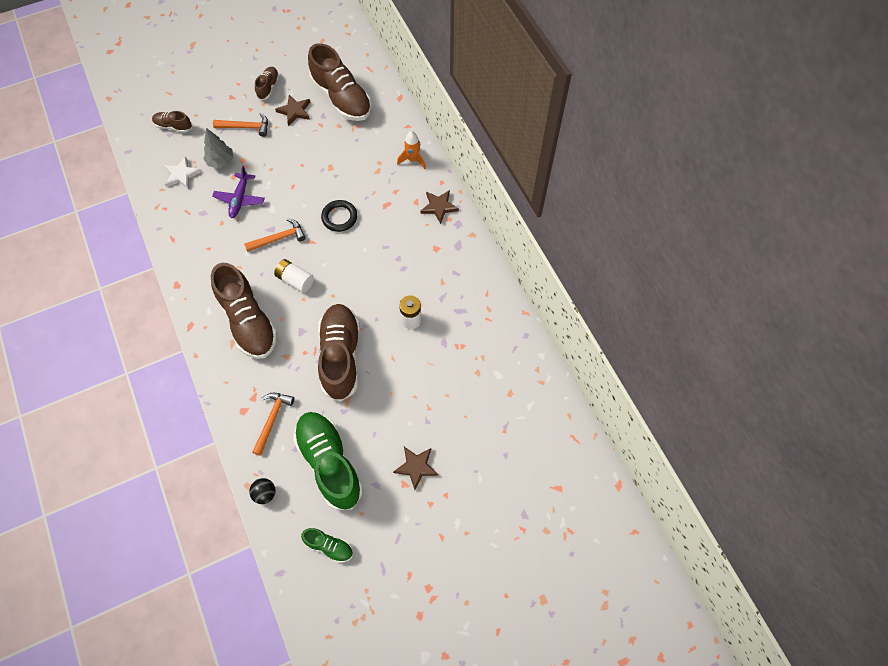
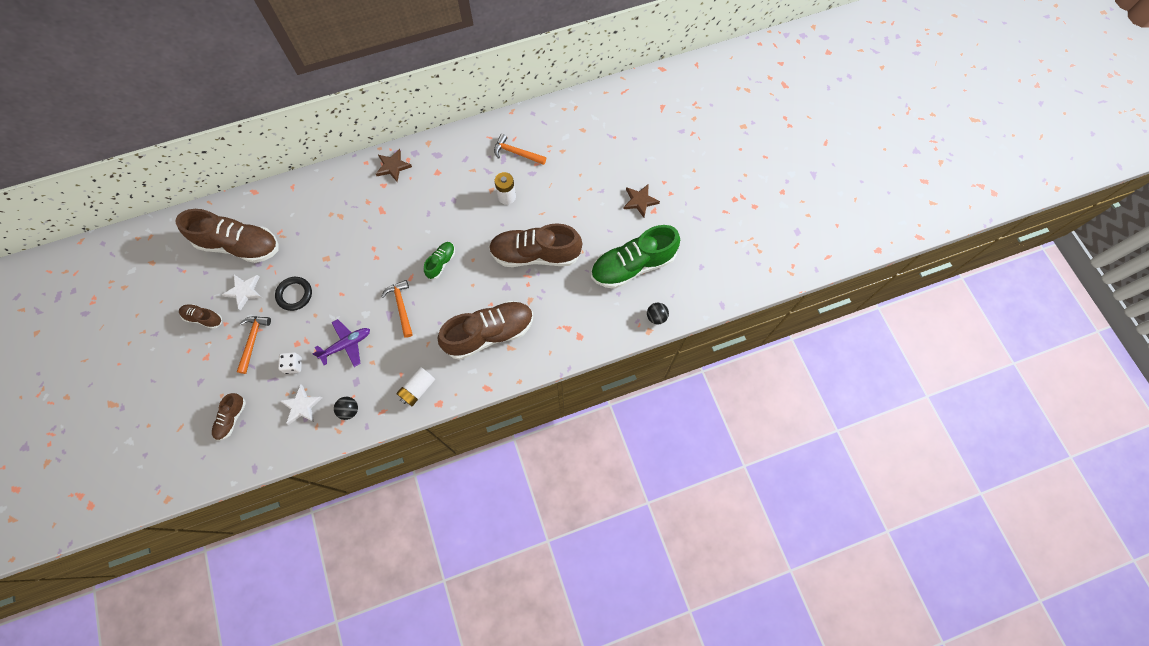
camera: 85 degrees left, 5 degrees up
(175, 212) = (349, 410): none -> black ball
(221, 162) = (293, 365): grey tree -> white dice
(240, 199) = (346, 345): purple plane -> purple plane turned 45 degrees counterclockwise
(272, 420) = (590, 311): orange hammer -> orange hammer (516, 153)
(294, 111) = (244, 291): brown star -> white star
(295, 280) = (451, 291): white battery -> white battery (417, 389)
(329, 546) = (702, 267): green shoe -> green shoe (441, 263)
(339, 217) = (387, 251): black ring -> black ring (294, 294)
(342, 98) = (239, 245): brown shoe -> brown shoe turned 45 degrees clockwise
(413, 160) = (334, 184): orange rocket -> none

